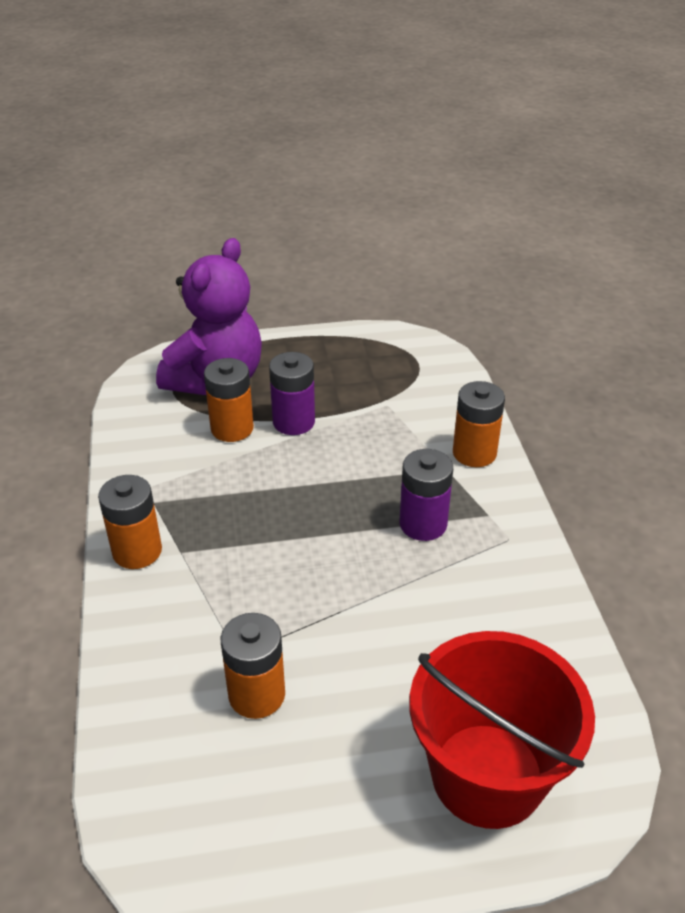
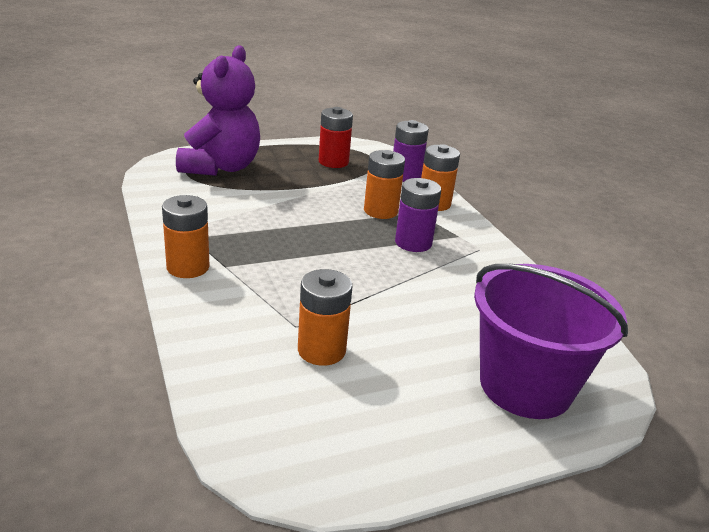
camera: 15 degrees left, 10 degrees down
(232, 428) = (243, 194): orange battery -> orange battery (380, 211)
(293, 422) = (291, 189): purple battery -> purple battery (405, 176)
(362, 371) = (333, 162): none -> red battery
(487, 775) = (525, 385): red bucket -> purple bucket

